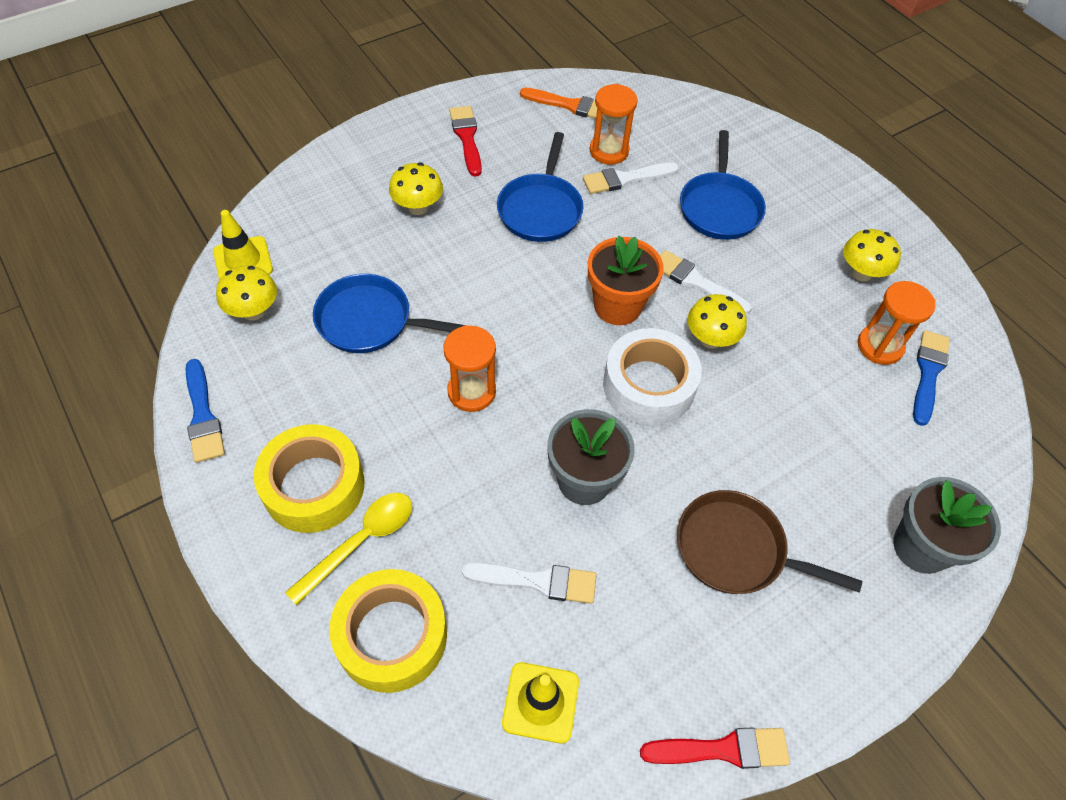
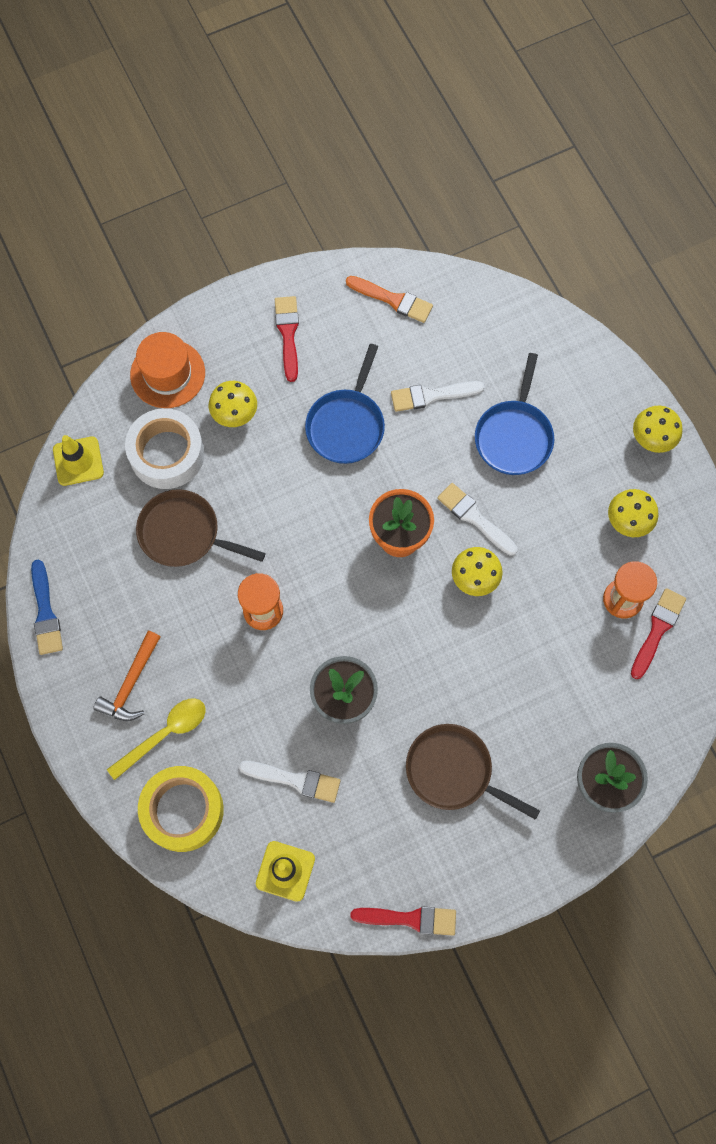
camera: 10 degrees right, 15 degrees up
(254, 311) = (87, 515): yellow mushroom -> yellow mushroom (652, 439)
(314, 486) = (131, 684): yellow tape -> orange hammer
(341, 177) = (167, 374): none -> orange hat
(370, 321) = (184, 533): blue pan -> brown pan
(609, 151) = (421, 360): orange hourglass -> none
(648, 385) = (412, 619): white tape -> white tape (167, 454)
(928, 373) = (657, 630): blue brush -> red brush

